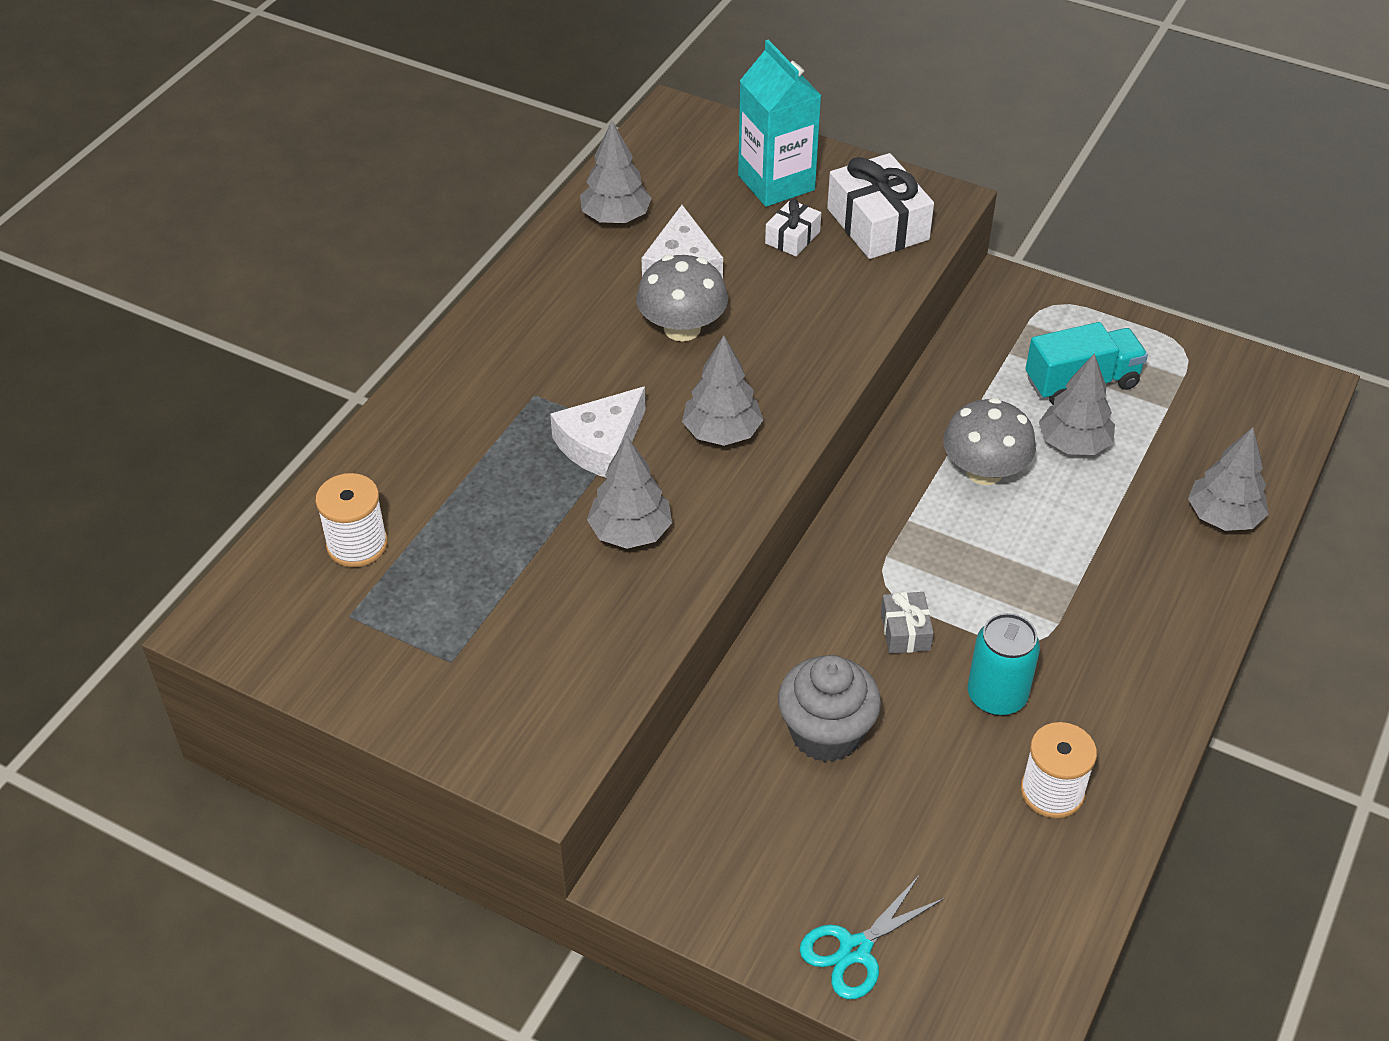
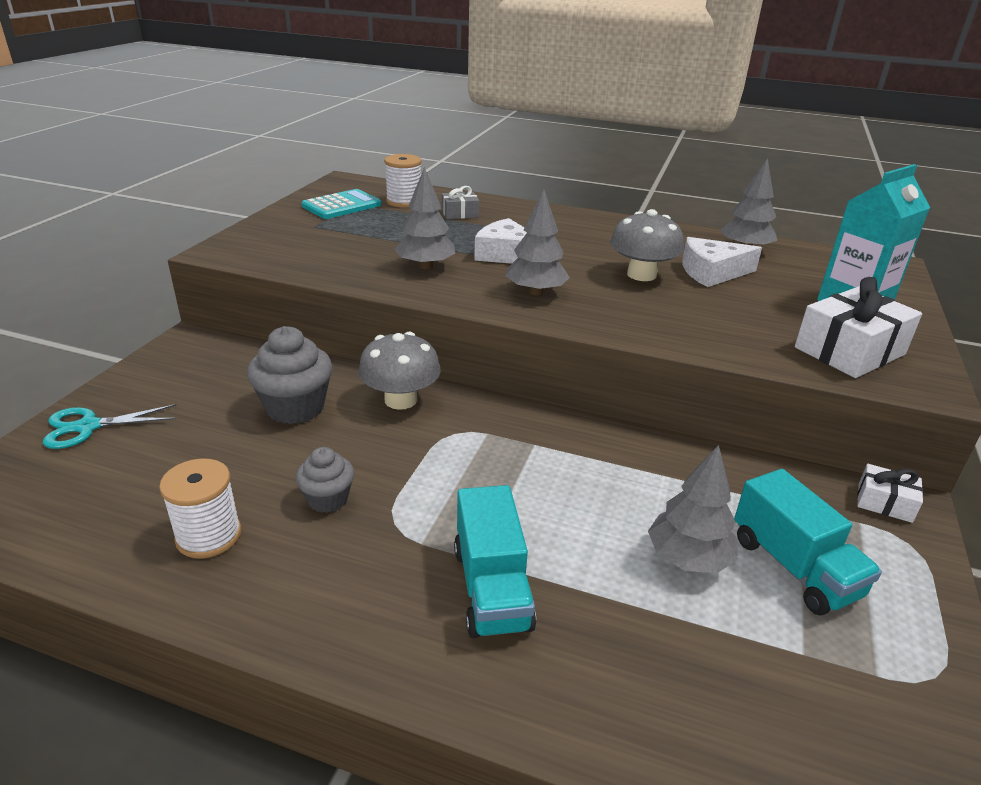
camera: 80 degrees right, 15 degrees down
(359, 627) = (342, 205): none -> turquoise calculator
(792, 237) = (789, 312): white gift -> white gift (884, 503)
(855, 950) = (88, 427): turquoise scissors -> turquoise scissors turned 60 degrees counterclockwise
(905, 631) = (402, 444): grey gift -> grey gift (460, 214)
(984, 471) = (615, 490): grey mushroom -> grey mushroom (400, 400)
(997, 696) = (328, 499): turquoise can -> grey cupcake
(1112, 578) = (491, 588): none -> turquoise truck
(1223, 517) = (625, 709): grey tree -> none

